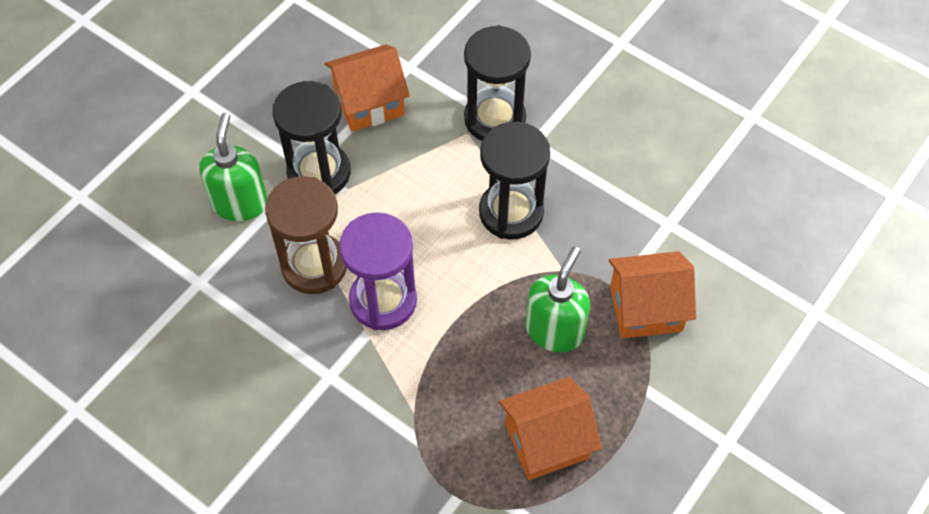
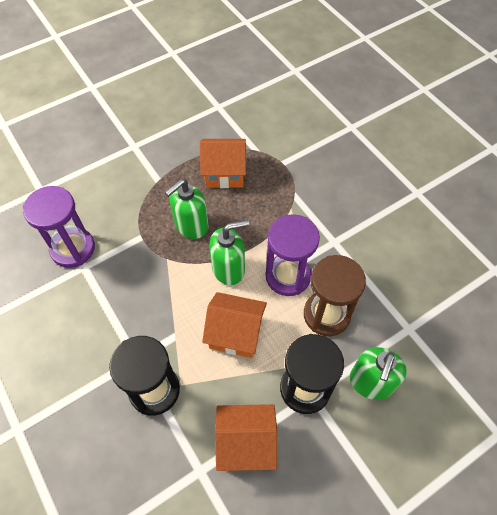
camera: 160 degrees left, 0 degrees up
(470, 284) = (229, 269): none -> green soap dispenser
(511, 212) = (180, 309): black hourglass -> none
(645, 308) = (132, 221): orange house -> orange house (235, 333)
(701, 242) = (73, 249): none -> purple hourglass

